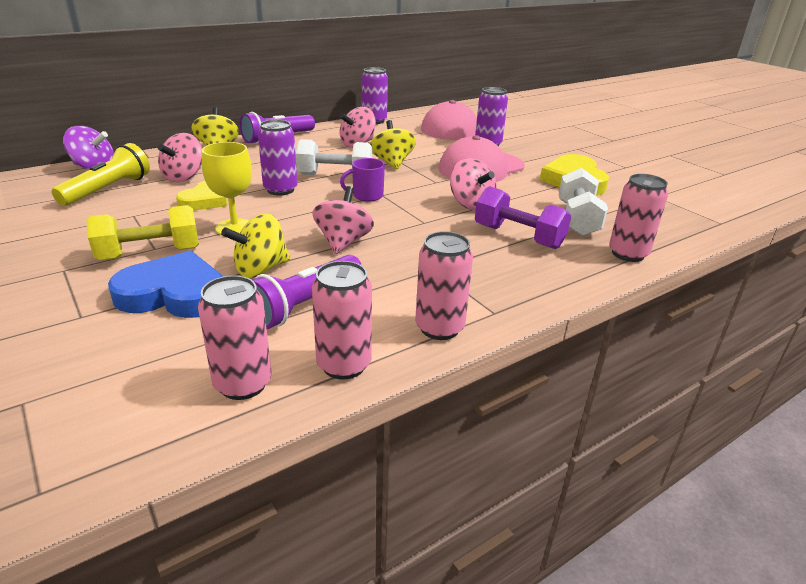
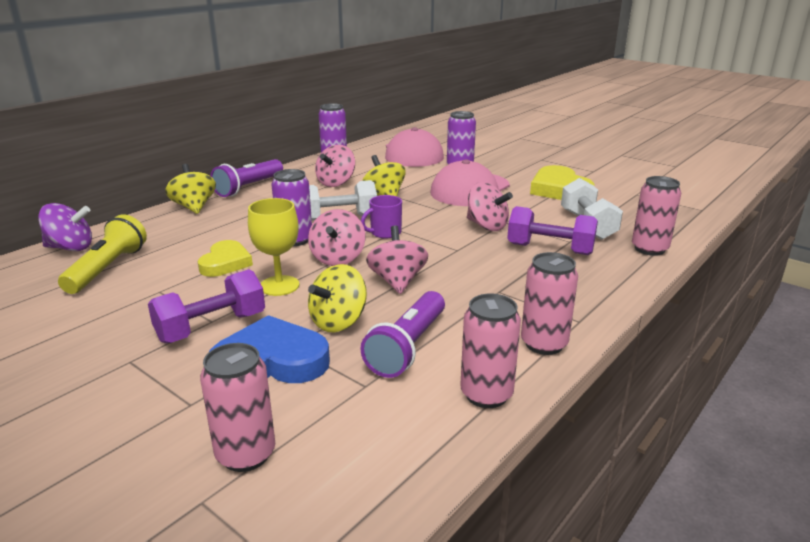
camera: 15 degrees left, 5 degrees down
(150, 254) = (211, 327): yellow dumbbell -> purple dumbbell
(184, 177) = (182, 242): pink spinning top -> pink spinning top (338, 258)
(243, 384) = (408, 432): pink can -> pink can (246, 454)

